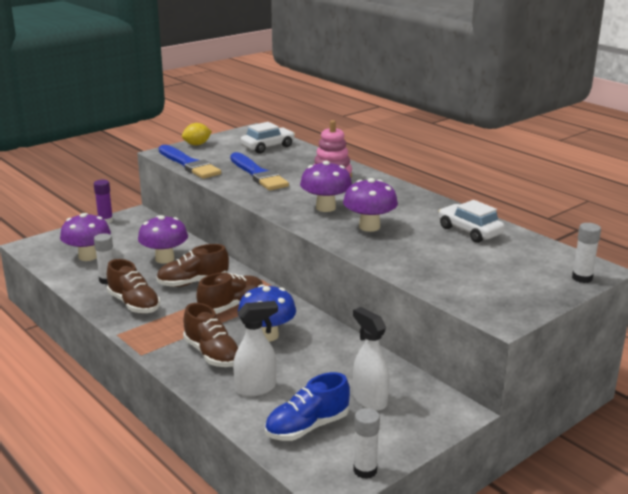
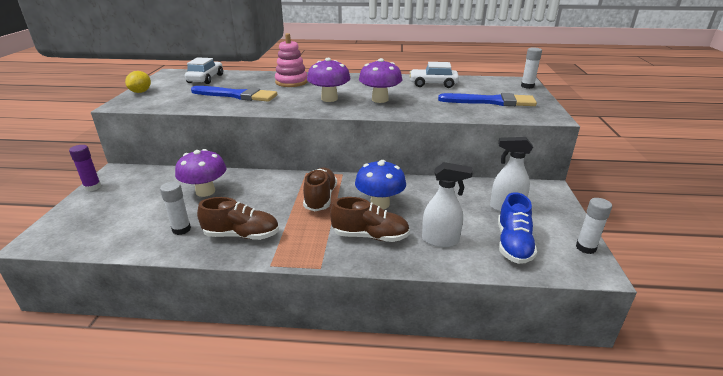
camera: 45 degrees left, 5 degrees up
(88, 256) = (126, 221): purple mushroom -> none
(189, 164) = (163, 105): blue brush -> blue brush (491, 101)
(193, 282) = (261, 197): brown shoe -> none
(256, 388) = (440, 240): white spray bottle -> white spray bottle turned 75 degrees clockwise

